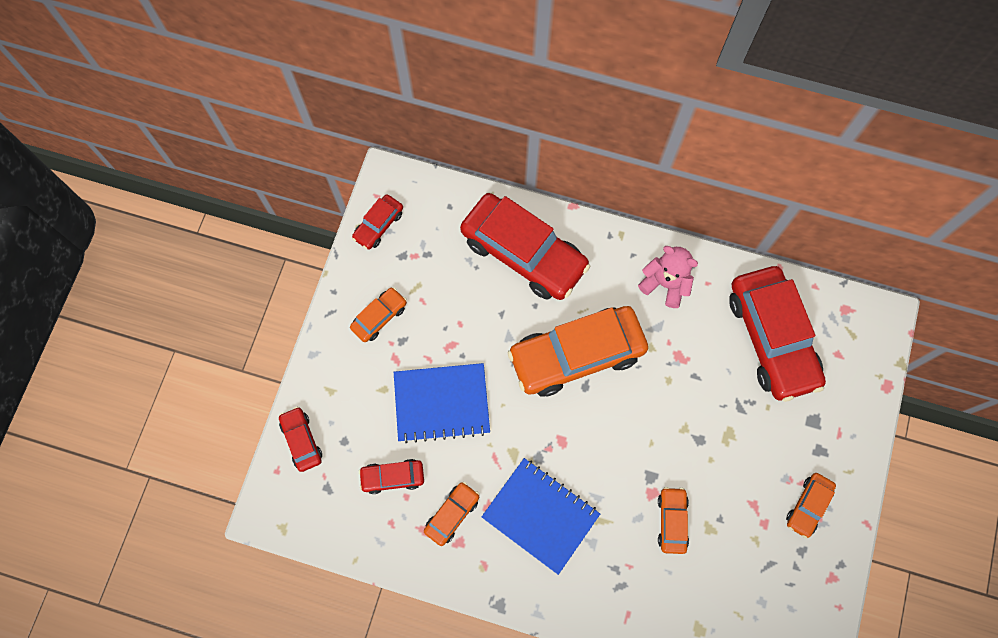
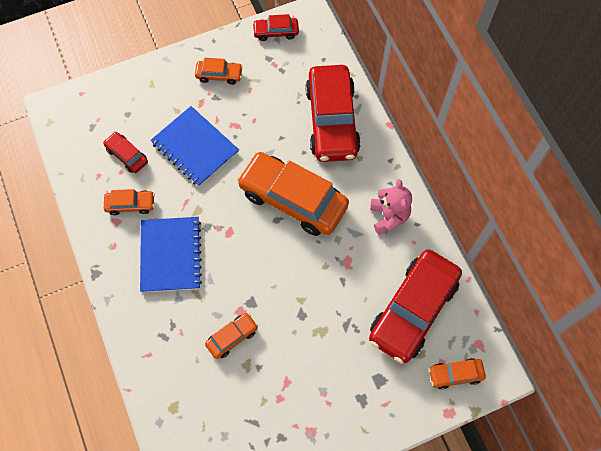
camera: 50 degrees right, 5 degrees down
(302, 440) = (109, 92): red car -> none
(808, 506) = (316, 419): orange car -> orange car (455, 374)

